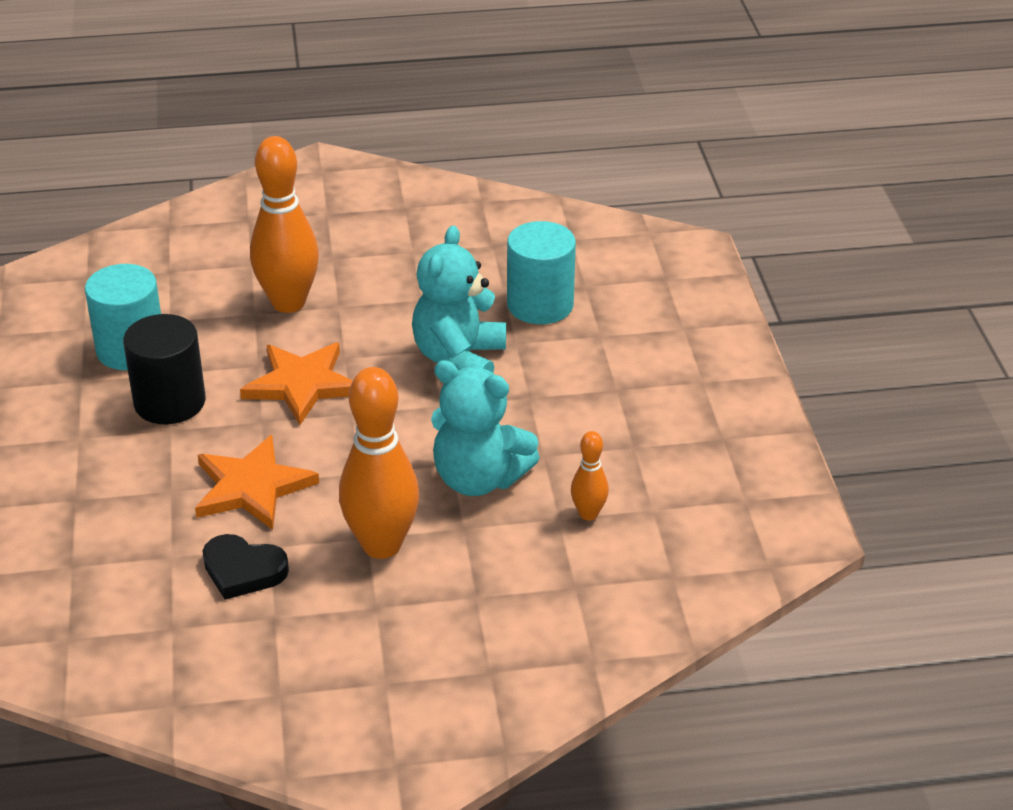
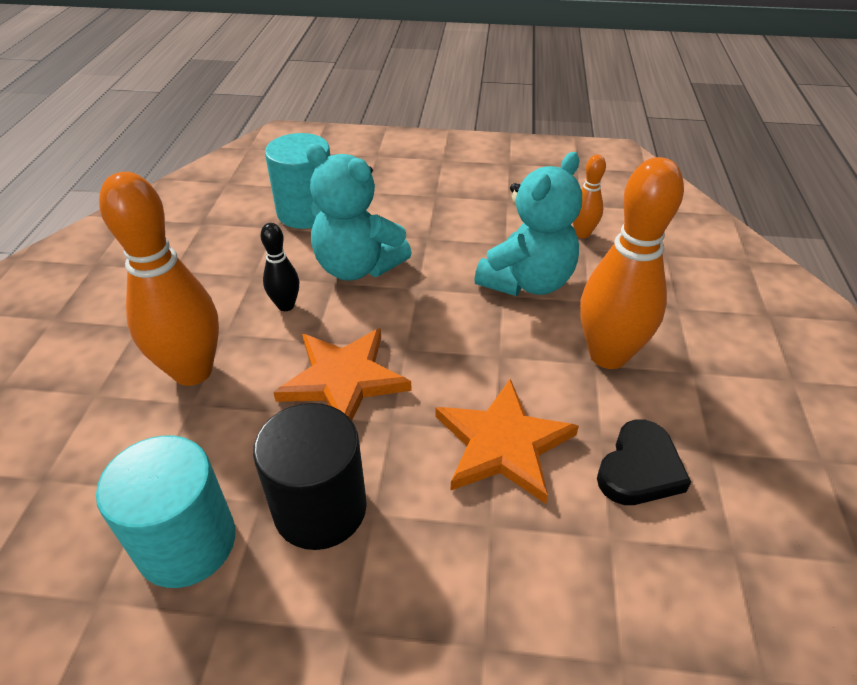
camera: 75 degrees left, 5 degrees up
(386, 329) = (286, 305): none -> black bowling pin

